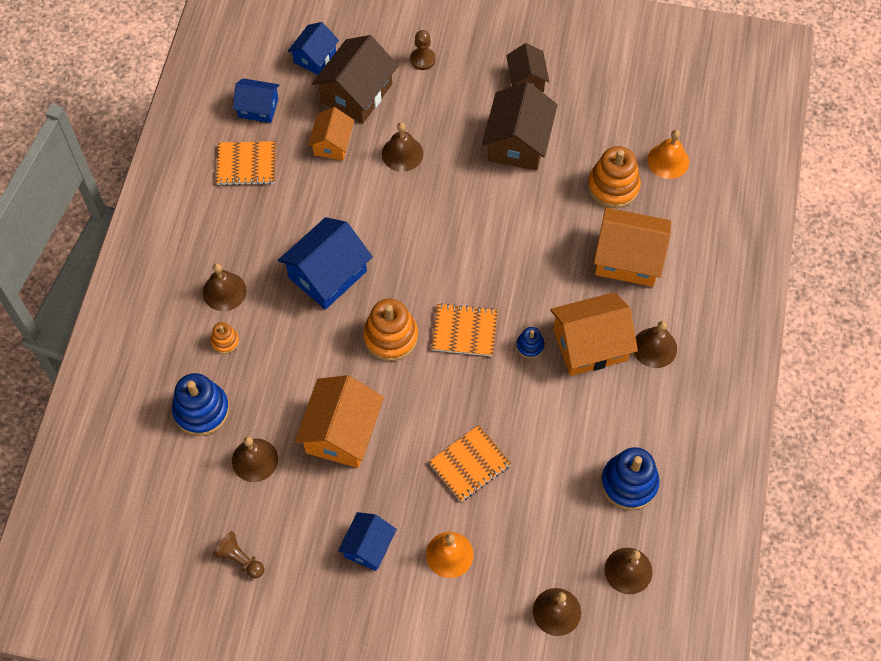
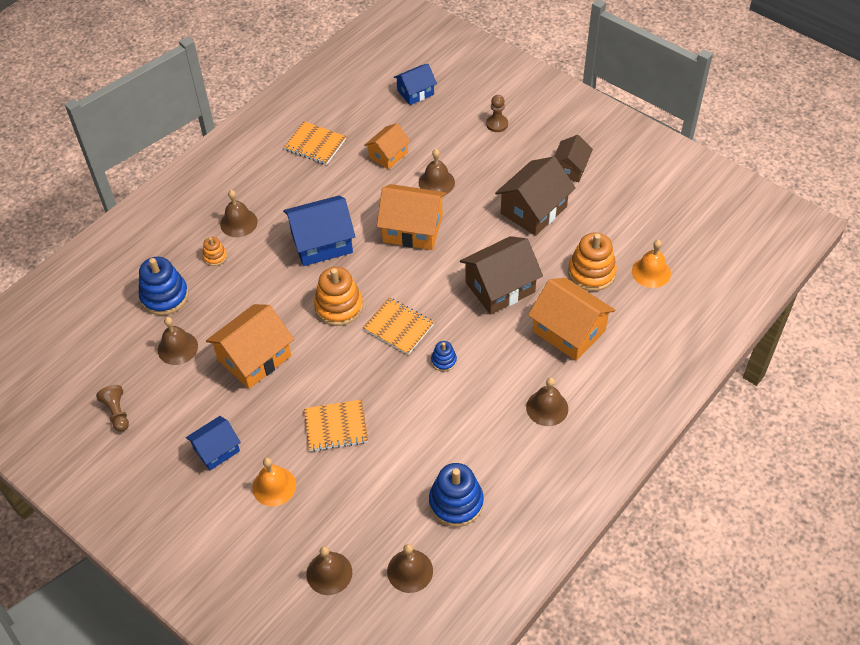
camera: 30 degrees right, 10 degrees down
(258, 108) = (350, 110): blue house -> none
(357, 93) = (430, 128): brown house -> brown house (500, 287)
(590, 345) = (493, 382): orange house -> orange house (412, 229)

